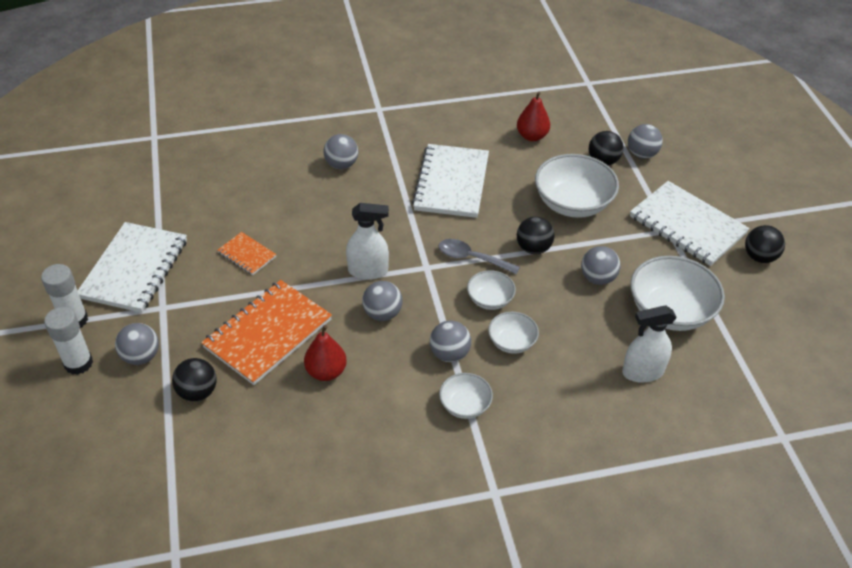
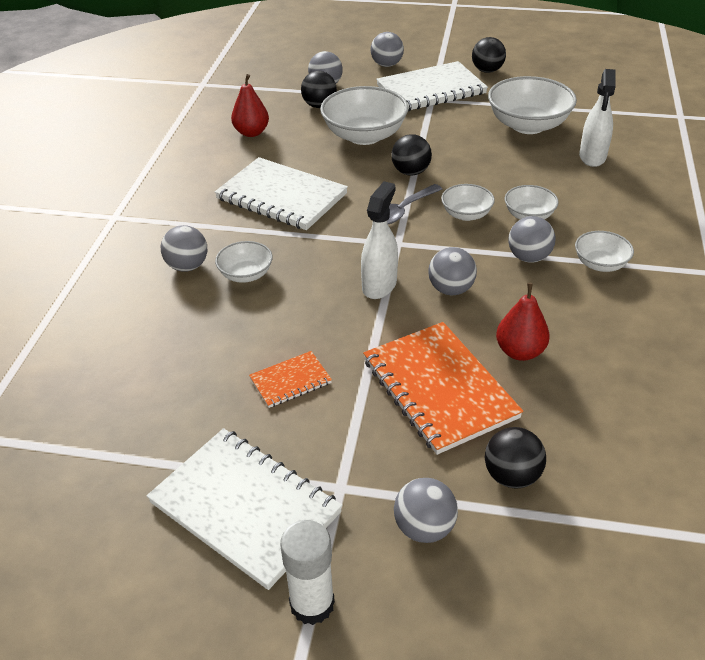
camera: 65 degrees left, 5 degrees down
(78, 363) = (406, 610): white glue stick -> none
(346, 196) = (246, 274): none -> white bowl
(597, 278) = (470, 149): grey ball -> grey ball (387, 65)

